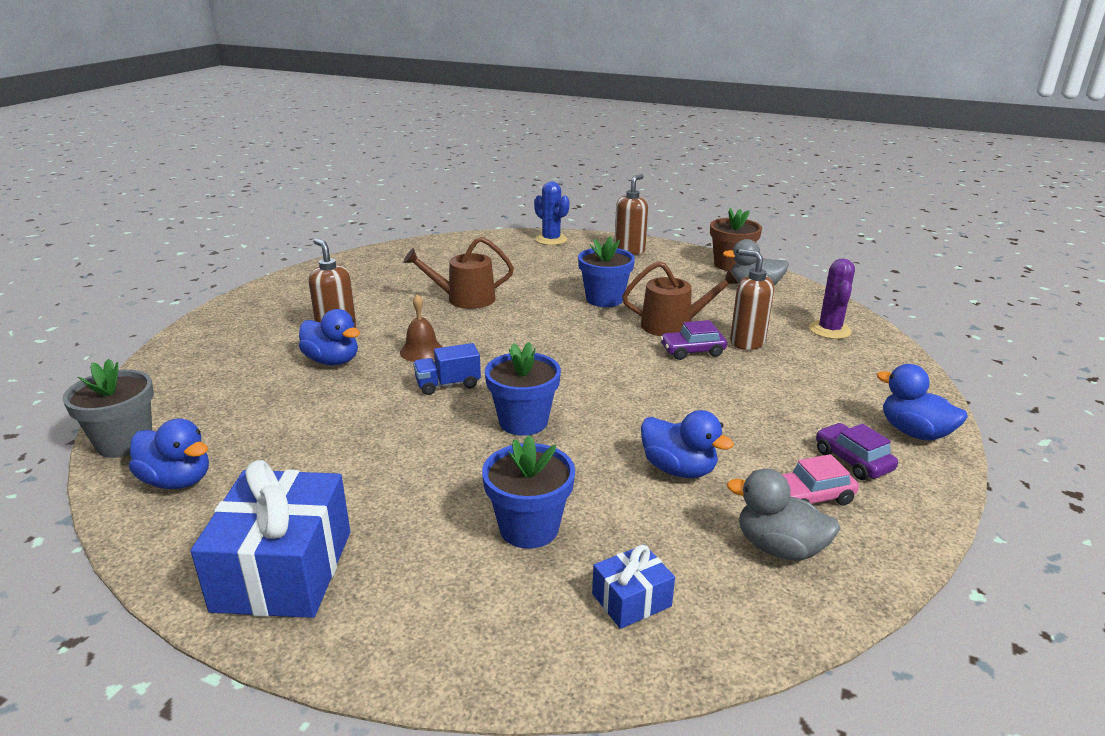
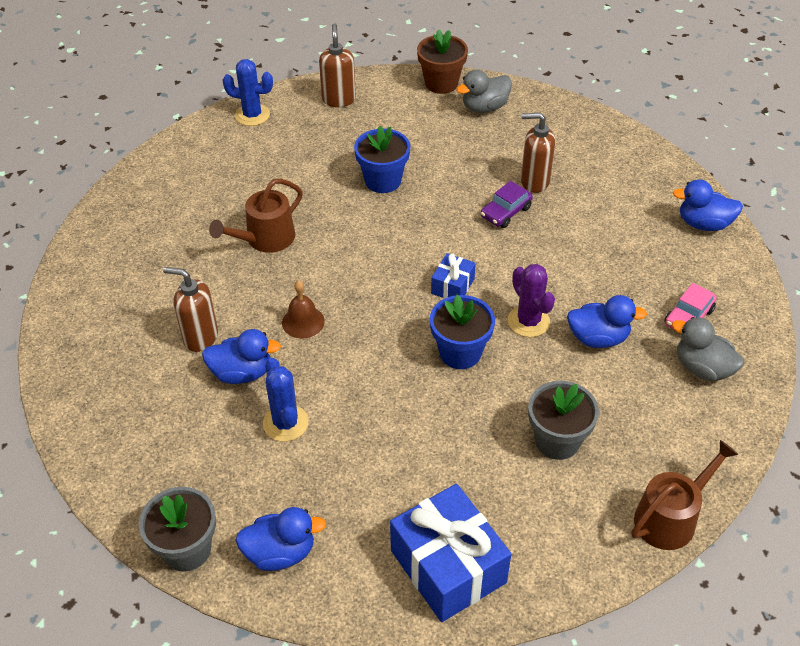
camera: 35 degrees left, 20 degrees up
(315, 402) = (285, 423): none -> blue cactus
(448, 384) = (366, 346): blue truck -> none
(529, 528) = (557, 441): blue flower pot -> grey flower pot
(631, 600) = (660, 455): blue gift -> blue gift (452, 286)
(673, 325) = (465, 188): brown watering can -> brown watering can (670, 517)
(779, 548) = (702, 368): grey duck -> grey duck turned 45 degrees clockwise
(829, 330) = (578, 137): purple cactus -> purple cactus (528, 321)
(852, 460) = (688, 270): purple car -> none

